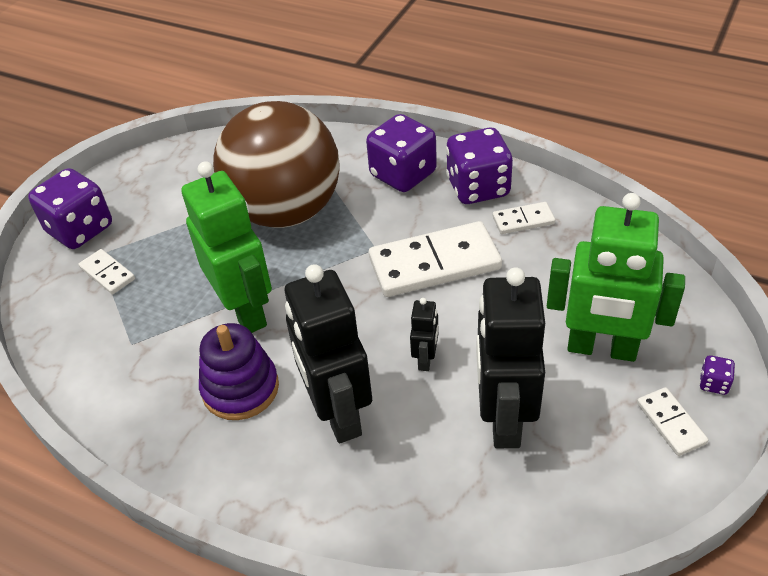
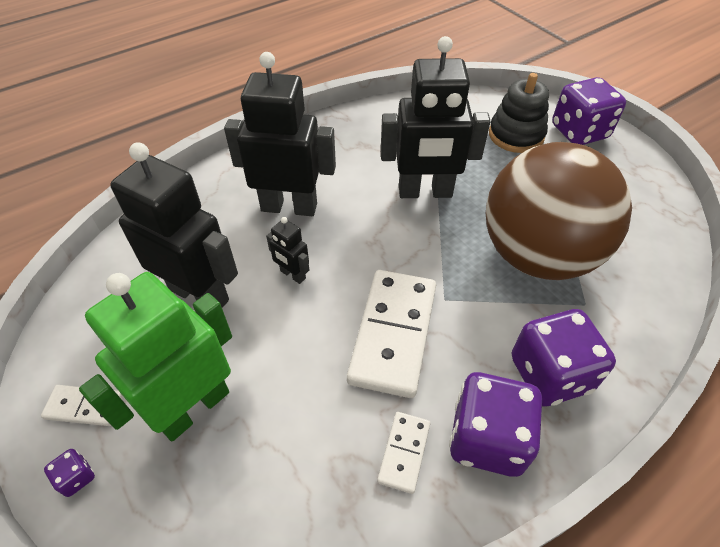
camera: 115 degrees right, 5 degrees up
(107, 273) = (516, 135): white domino -> black stacking toy
(240, 388) = (352, 169): purple stacking toy -> none
(245, 310) = (425, 192): green robot -> black robot

